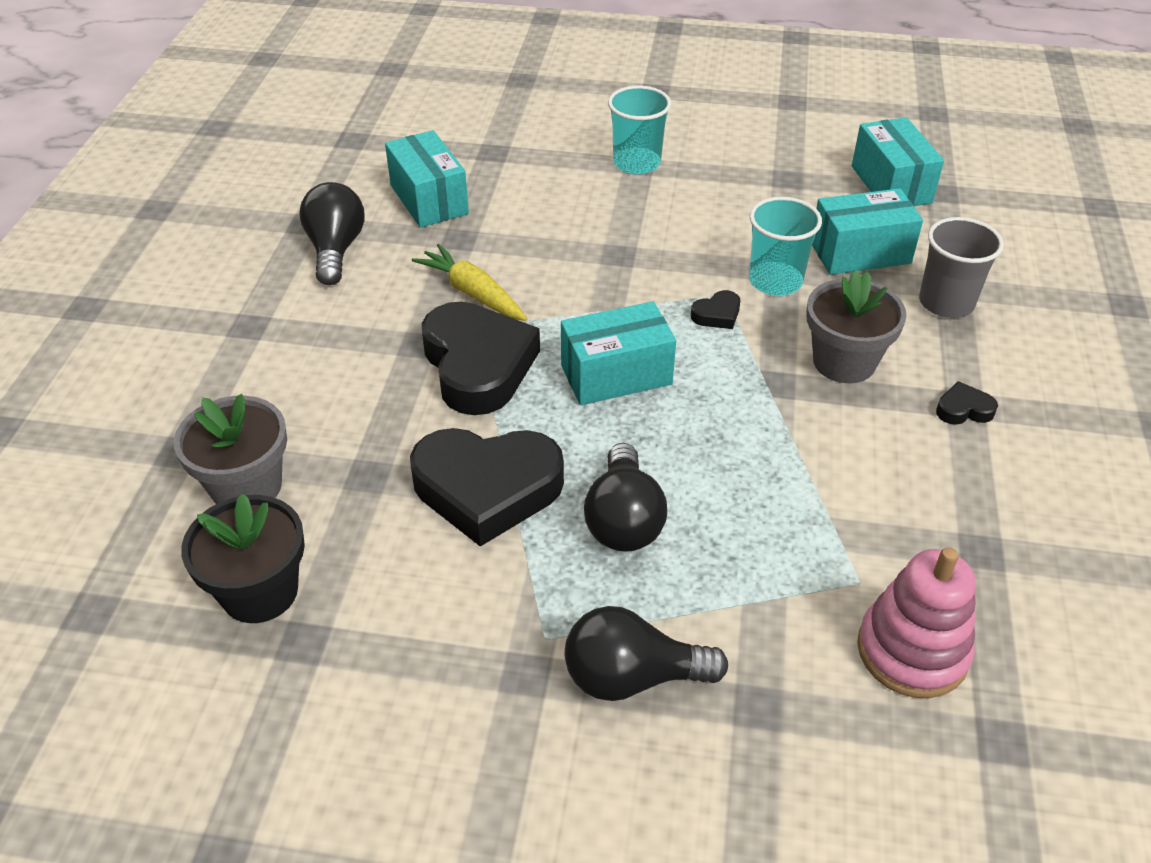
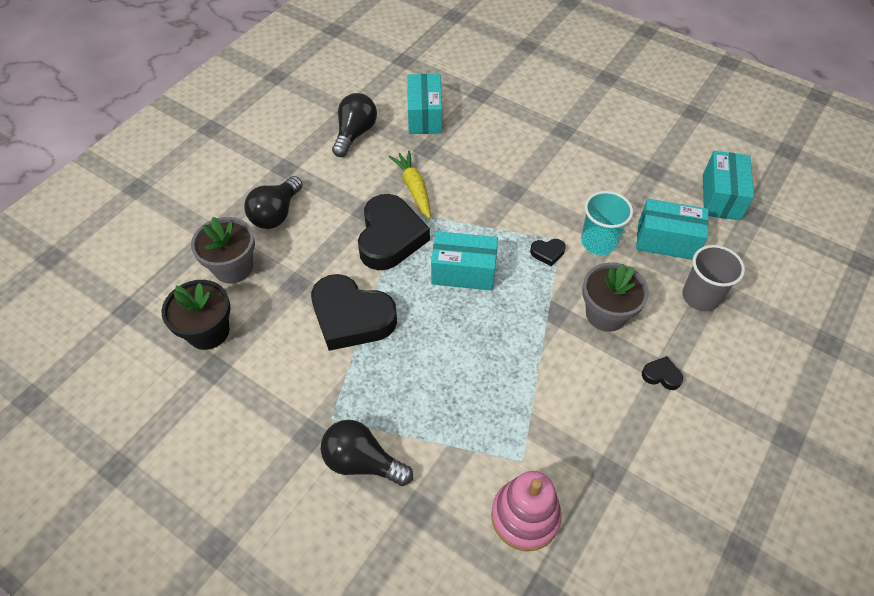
camera: 25 degrees right, 10 degrees up
(623, 520) = (413, 366): black light bulb -> black light bulb (276, 214)
(636, 163) = (563, 129): turquoise cup -> none

